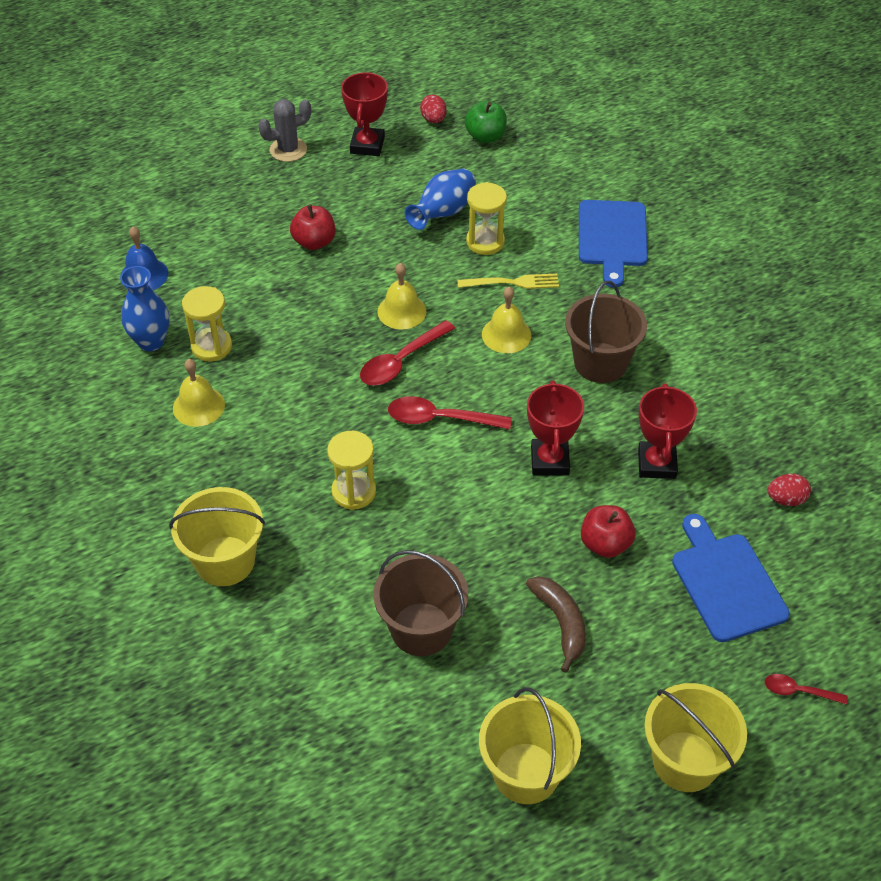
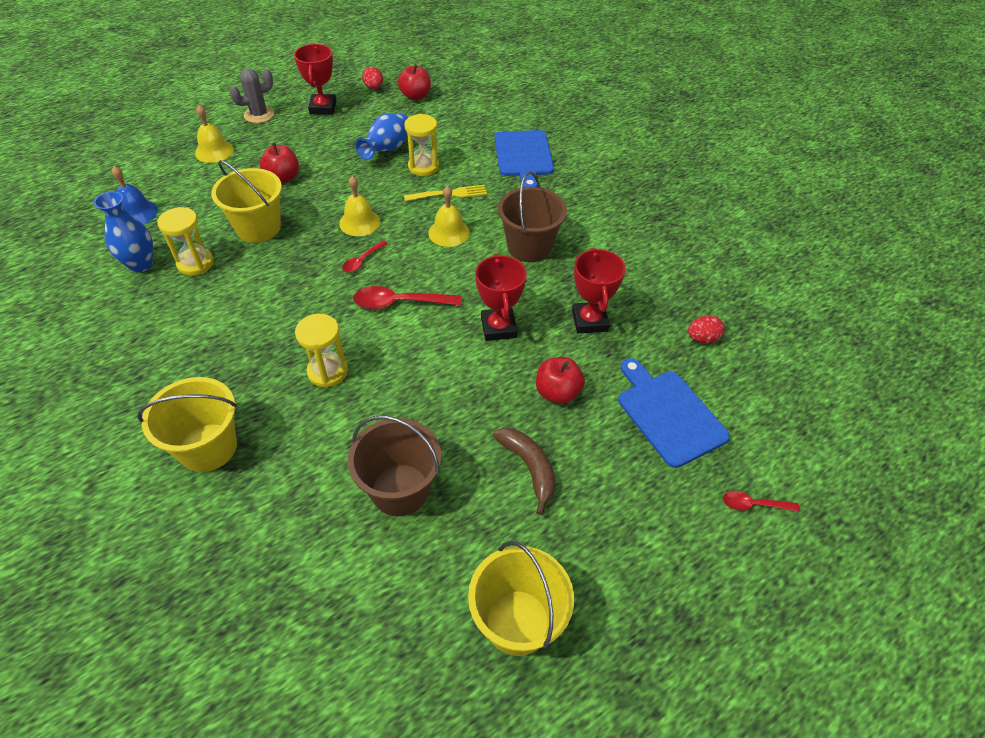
camera: 10 degrees left, 0 degrees up
(198, 406) = (183, 313): yellow bell -> yellow bell (214, 151)
(401, 362) = (362, 261): red spoon -> red spoon, size x0.58
(485, 136) = (415, 96): green apple -> red apple
(685, 761) = (667, 587): yellow bucket -> yellow bucket (258, 228)

